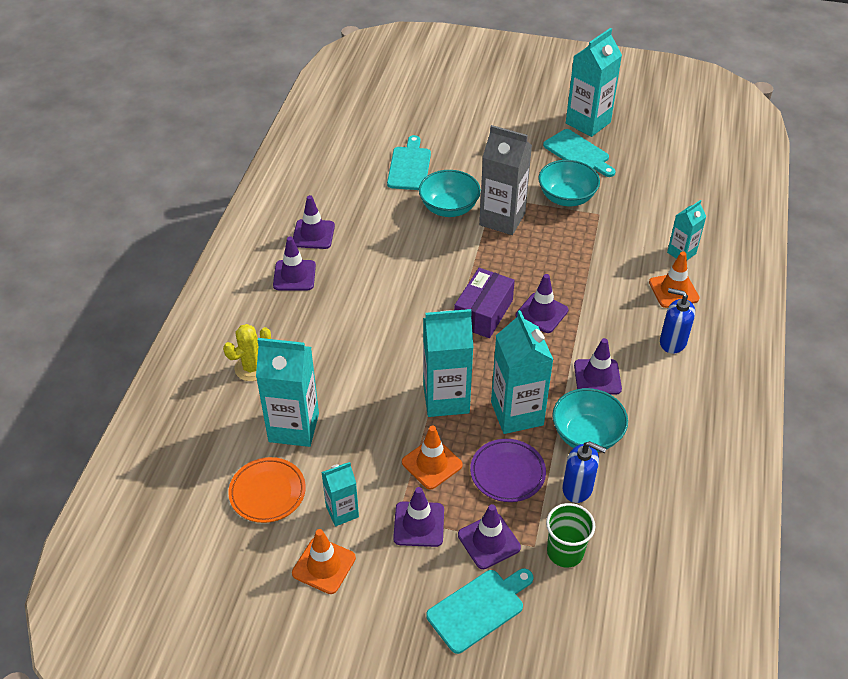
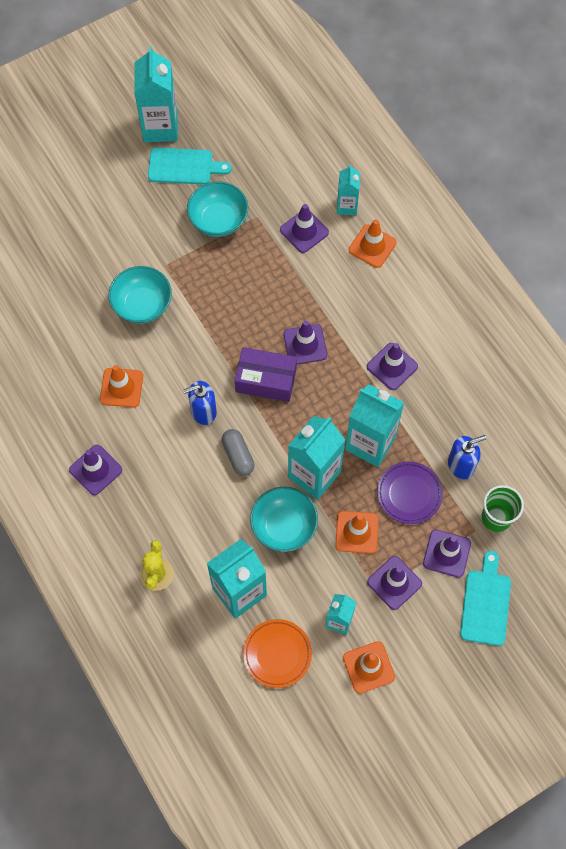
camera: 45 degrees left, 20 degrees up
(313, 234) = (66, 420): purple traffic cone -> purple traffic cone (304, 231)
(373, 243) = (121, 388): none -> orange traffic cone
(403, 343) = (238, 456): none -> grey capsule
(409, 166) = (68, 289): turquoise cutting board -> none
(483, 313) = (266, 380): purple box -> purple box turned 60 degrees counterclockwise
(502, 219) = (193, 282): grey carton -> none
(586, 435) = (428, 419): turquoise bowl -> turquoise bowl (284, 526)
(672, 342) = (411, 293): blue soap dispenser -> blue soap dispenser (203, 411)

